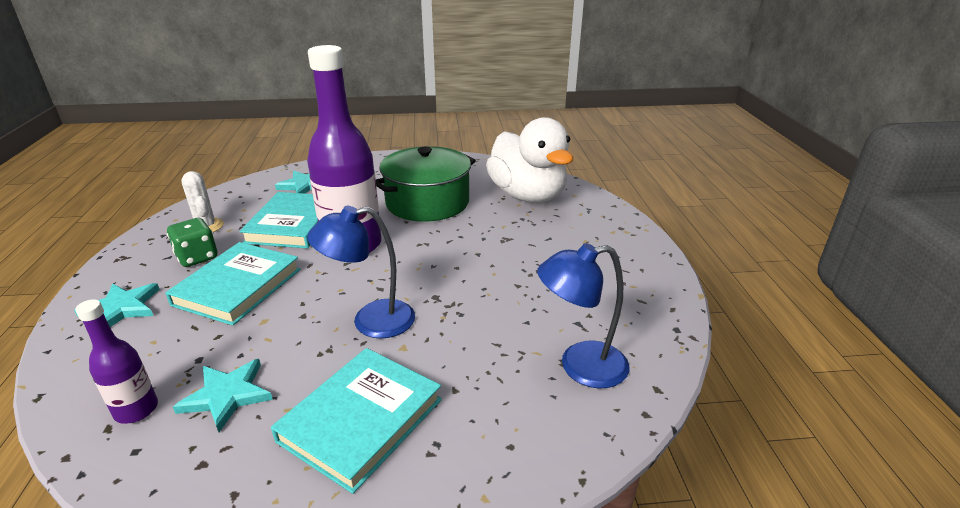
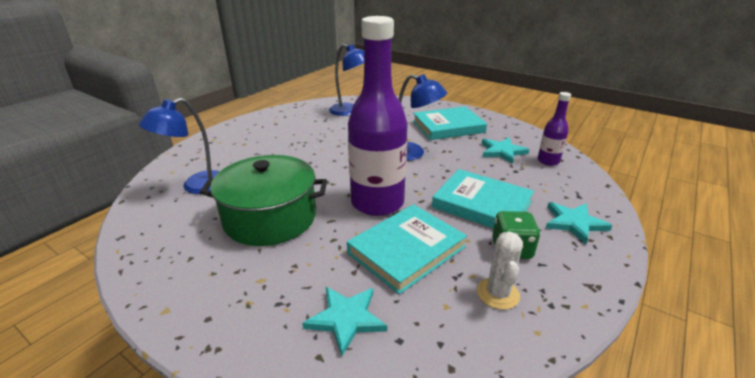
camera: 140 degrees left, 0 degrees up
(238, 287) = (482, 204): turquoise book -> turquoise book turned 60 degrees clockwise
(527, 196) = (196, 186): white duck -> blue lamp

